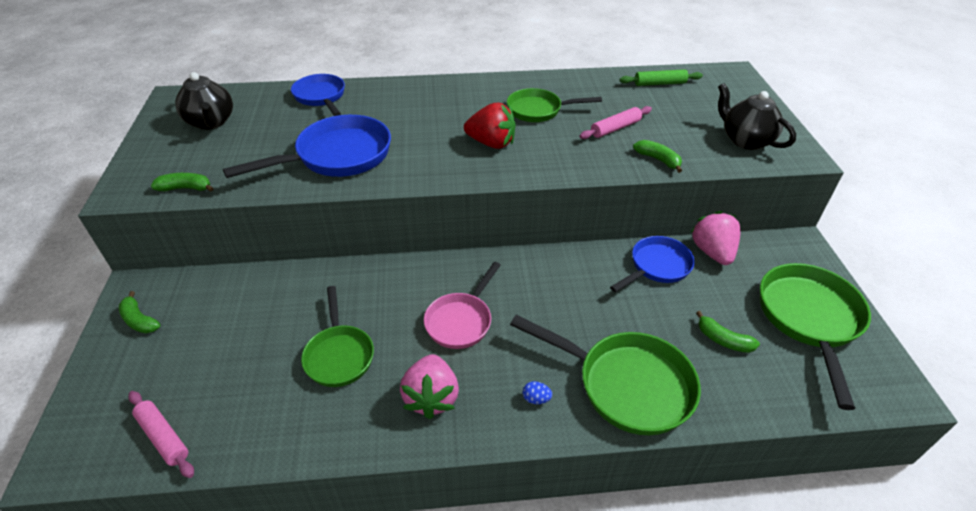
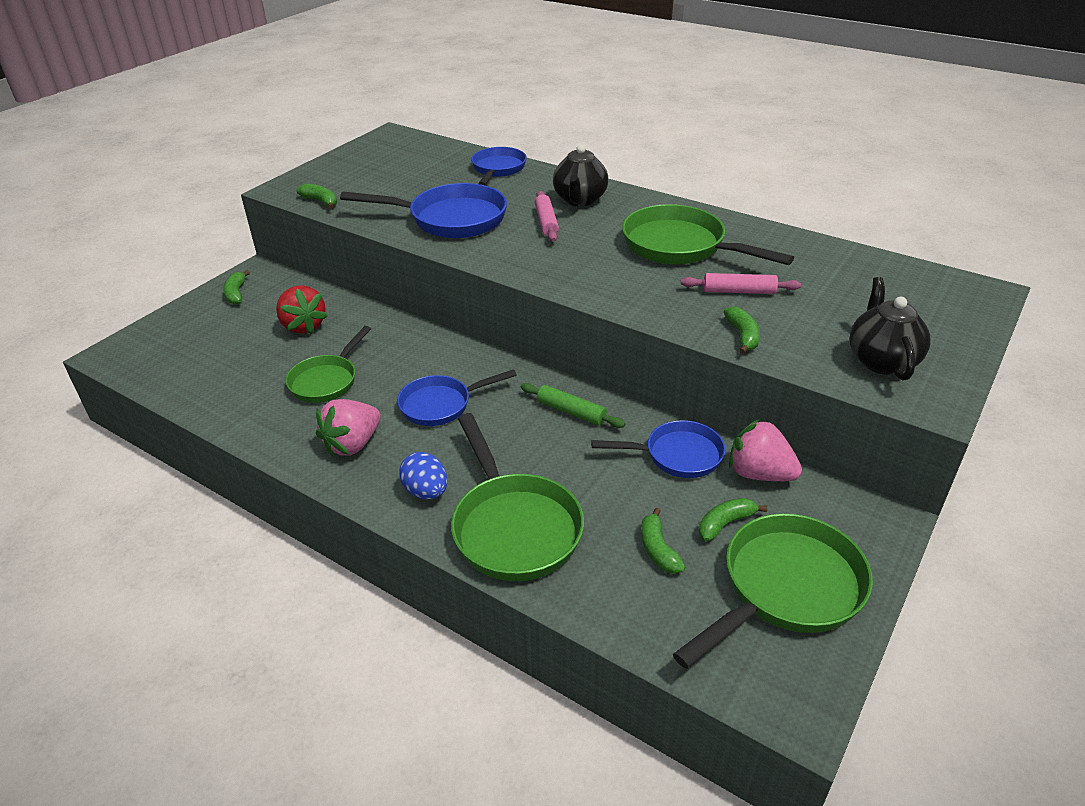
camera: 40 degrees right, 5 degrees down
(163, 437) = (172, 372): pink rolling pin -> pink rolling pin (546, 222)
(211, 122) = (393, 161): black teapot -> black teapot (580, 200)
(461, 321) = (441, 405): pink pan -> blue pan
(491, 143) = (592, 257): red strawberry -> red strawberry (303, 326)
(536, 399) = (426, 491): blue egg -> blue egg, size x1.82
(538, 110) = (680, 247): green pan -> green pan, size x1.56
(659, 83) = (861, 269): green rolling pin -> green rolling pin (571, 412)
(712, 252) = (759, 474): pink strawberry -> pink strawberry turned 90 degrees counterclockwise
(734, 297) = (725, 524): none -> green banana

